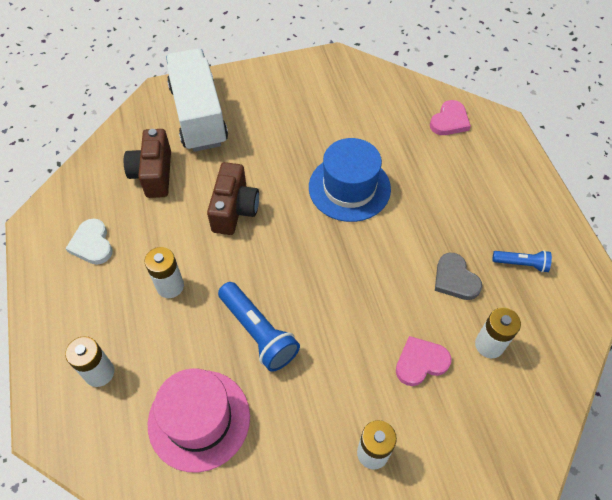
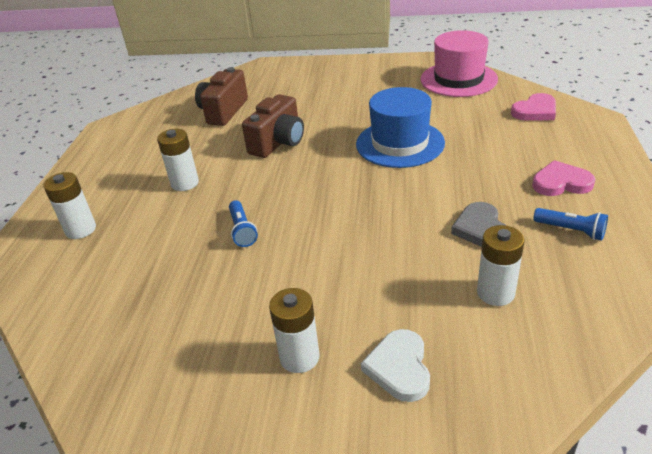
camera: 25 degrees right, 20 degrees down
(92, 244) = (141, 146): white heart -> white heart (399, 368)
(198, 115) = (287, 81): white truck -> none
(199, 419) = (140, 283): pink hat -> pink hat (458, 79)
(258, 332) = (242, 230): blue flashlight -> blue flashlight, size x0.57
(420, 362) = (402, 290): pink heart -> pink heart (561, 183)

